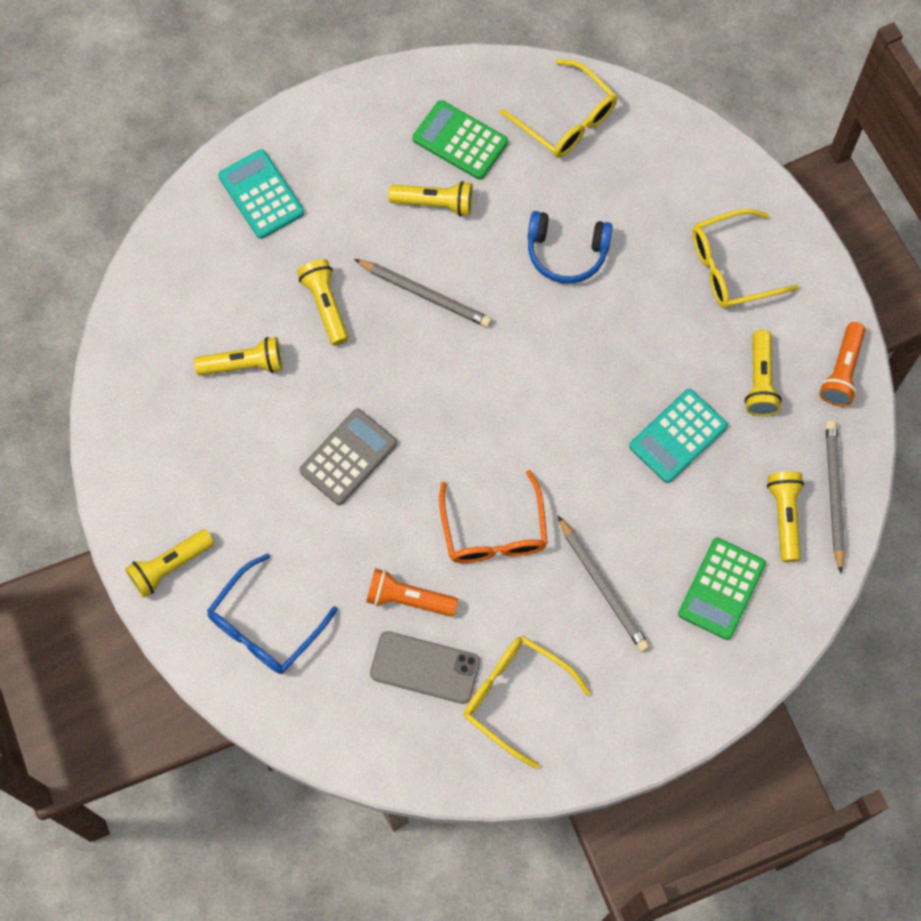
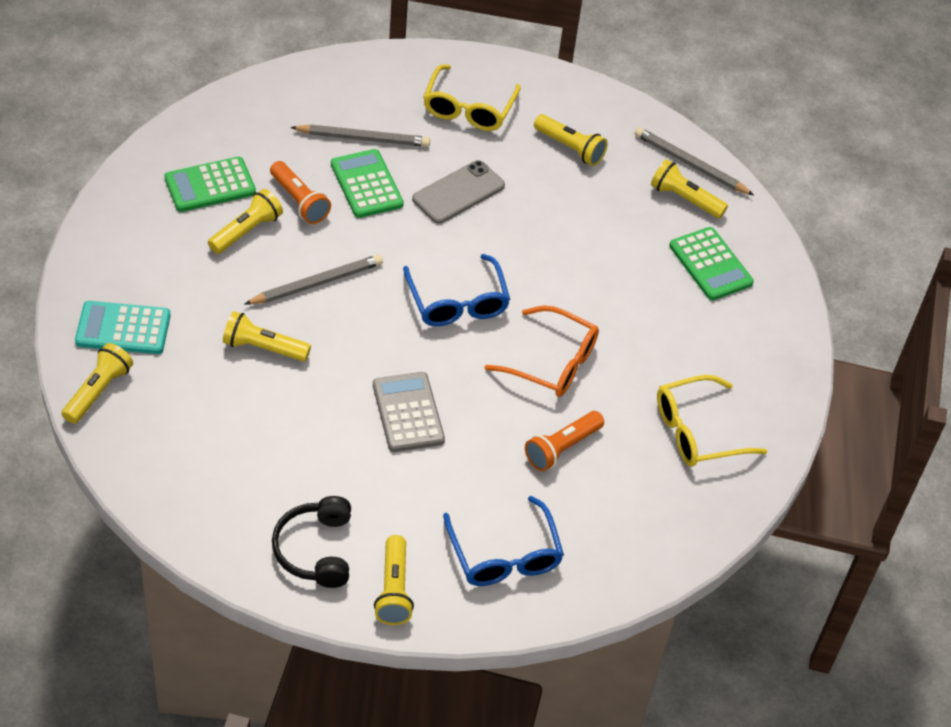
camera: 60 degrees left, 20 degrees down
(163, 484) = (315, 550): none -> black headphones
(244, 364) = (262, 430): yellow flashlight -> yellow flashlight (98, 391)
(425, 667) = (628, 472): grey phone -> grey phone (458, 192)
(496, 414) = (457, 302): none -> blue glasses
(566, 252) = (366, 184): blue headphones -> green calculator
(567, 120) = (259, 119): yellow glasses -> none
(603, 586) = (652, 327): grey pencil -> grey pencil (363, 138)
(678, 436) = (572, 215): turquoise calculator -> none
(842, 372) = (603, 104): orange flashlight -> orange flashlight (299, 201)

